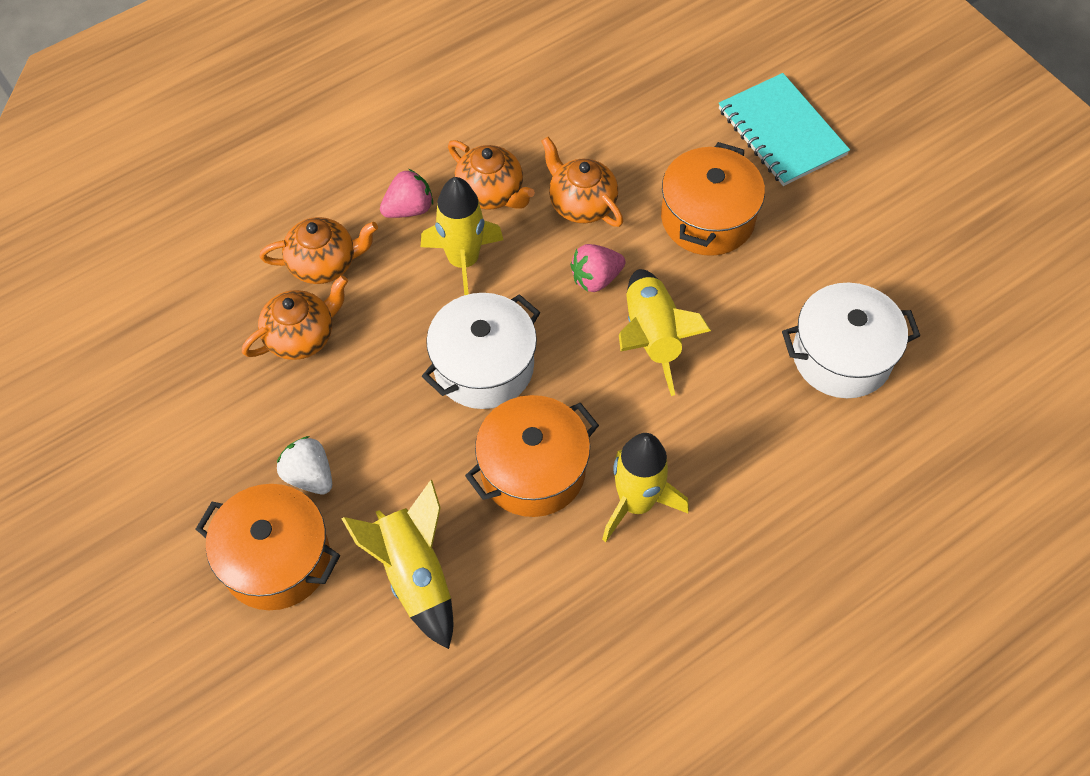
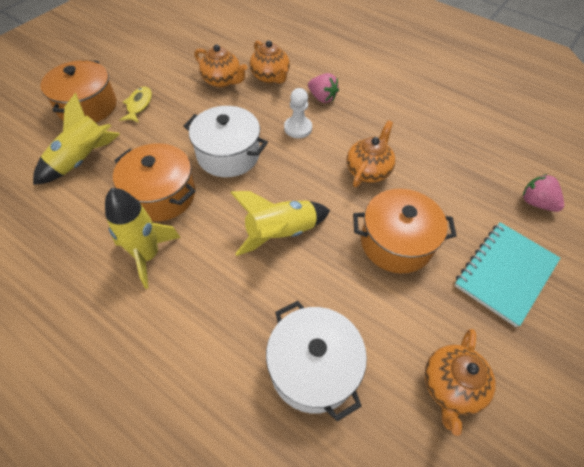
camera: 70 degrees right, 5 degrees down
(309, 476) = (139, 105): white strawberry -> yellow fish
(463, 261) = (298, 128): yellow rocket -> white pawn
(491, 193) = (352, 127): orange teapot -> orange teapot (450, 386)
(596, 278) = (314, 192): pink strawberry -> pink strawberry (536, 203)

